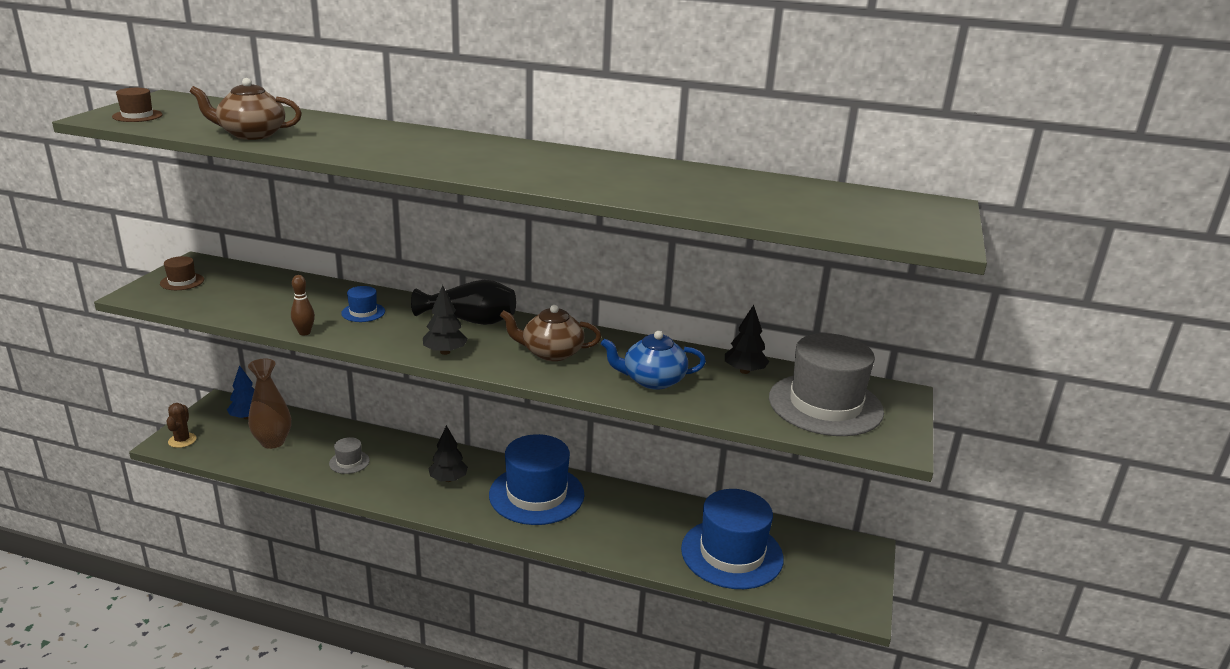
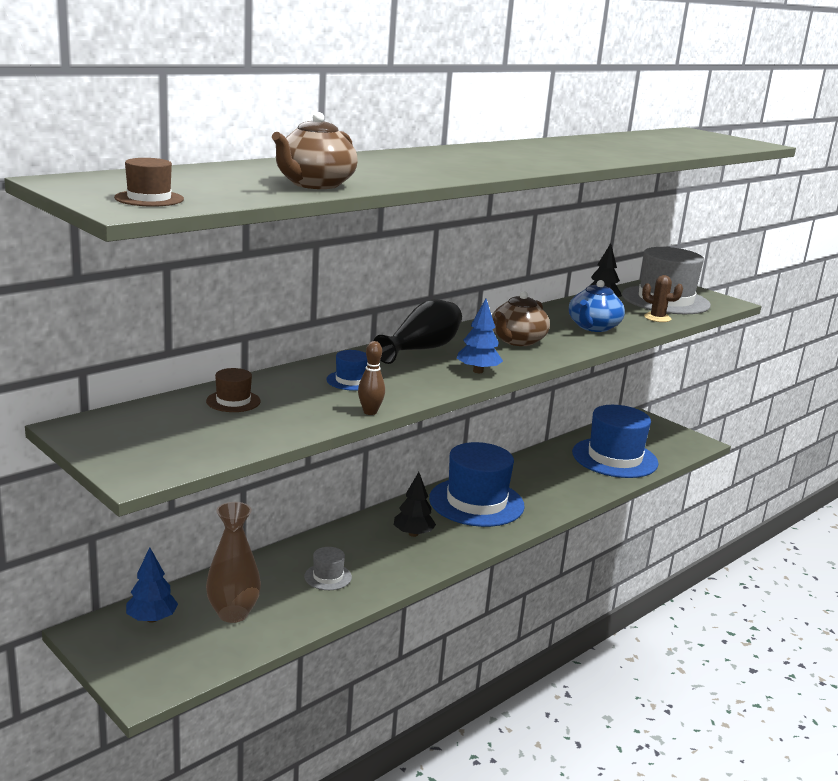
camera: 60 degrees left, 5 degrees down
(182, 281) = (133, 444): brown hat -> brown hat (233, 401)
(182, 440) = (152, 678): brown cactus -> brown cactus (657, 318)
(445, 352) = (478, 371): black tree -> blue tree

